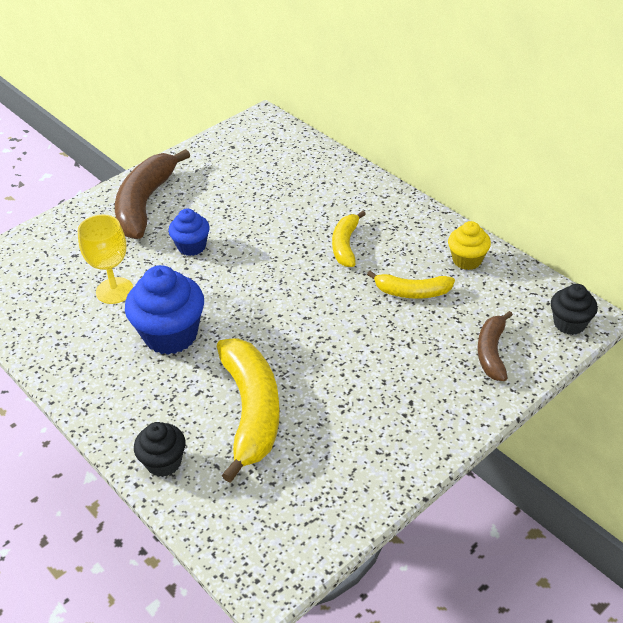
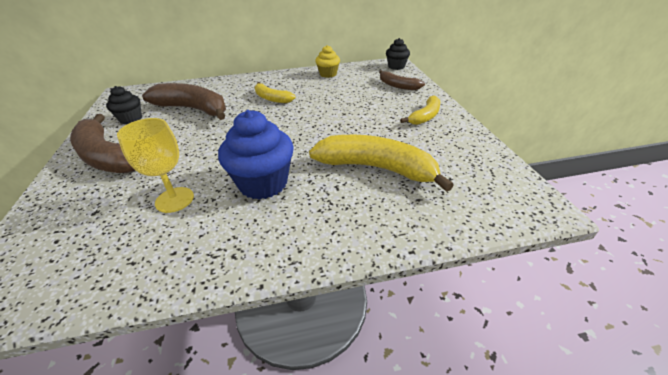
camera: 60 degrees left, 5 degrees down
(164, 462) = (397, 226): black cupcake -> black cupcake (131, 119)
(192, 246) = (187, 149): blue cupcake -> none
(269, 198) = (193, 109): none -> brown banana
(412, 292) = (333, 92): yellow banana -> yellow banana (425, 116)

